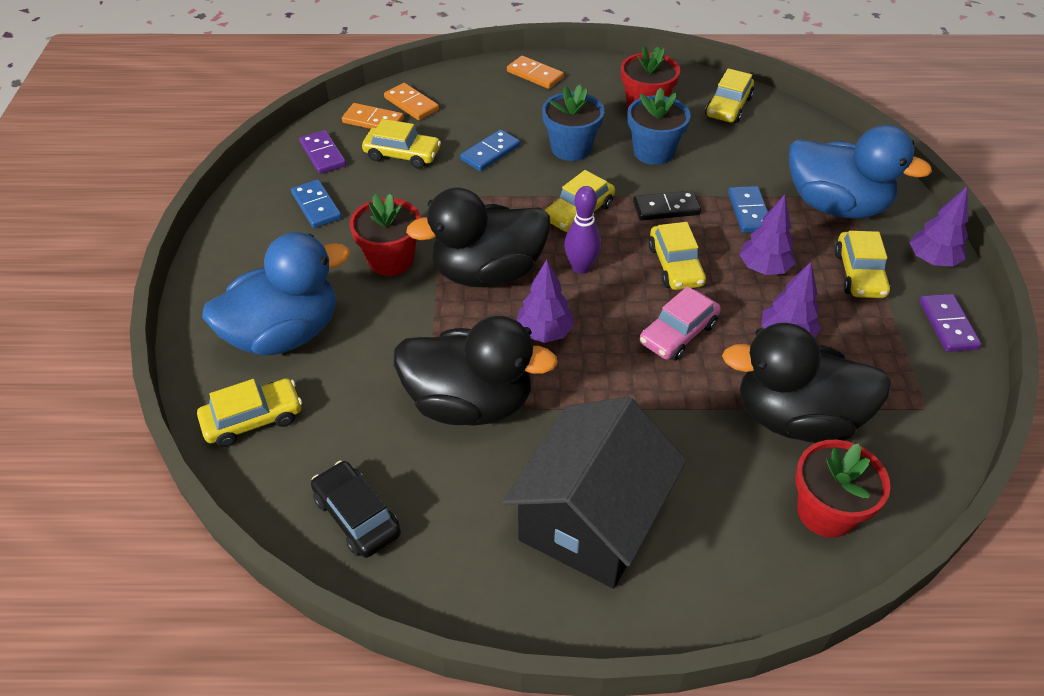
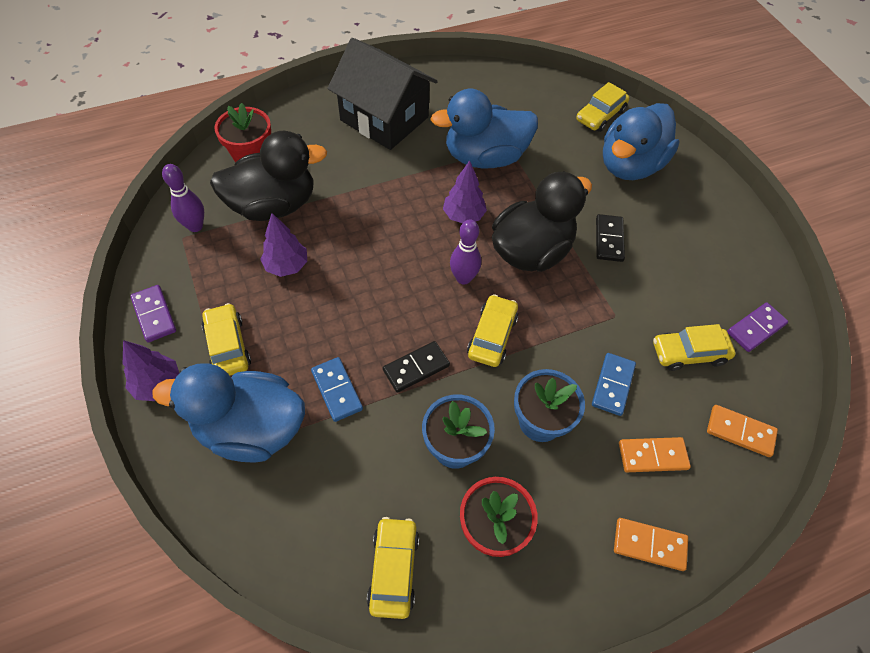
camera: 155 degrees right, 10 degrees up
(316, 206) = (706, 270): blue domino -> none
(323, 154) = (755, 328): purple domino -> purple domino turned 75 degrees counterclockwise
(357, 516) = (506, 89): black car -> none
(373, 121) = (753, 390): orange domino -> orange domino (652, 456)
(391, 260) = (609, 239): red flower pot -> black domino
(470, 403) = (485, 157): black duck -> blue duck
(591, 519) = (384, 118): black house -> black house turned 60 degrees counterclockwise
(675, 265) = (388, 304): yellow car -> none
(678, 333) = (368, 243): pink car -> none
(763, 268) = (313, 325): purple tree -> none
(908, 419) = (195, 226): none -> purple bowling pin

